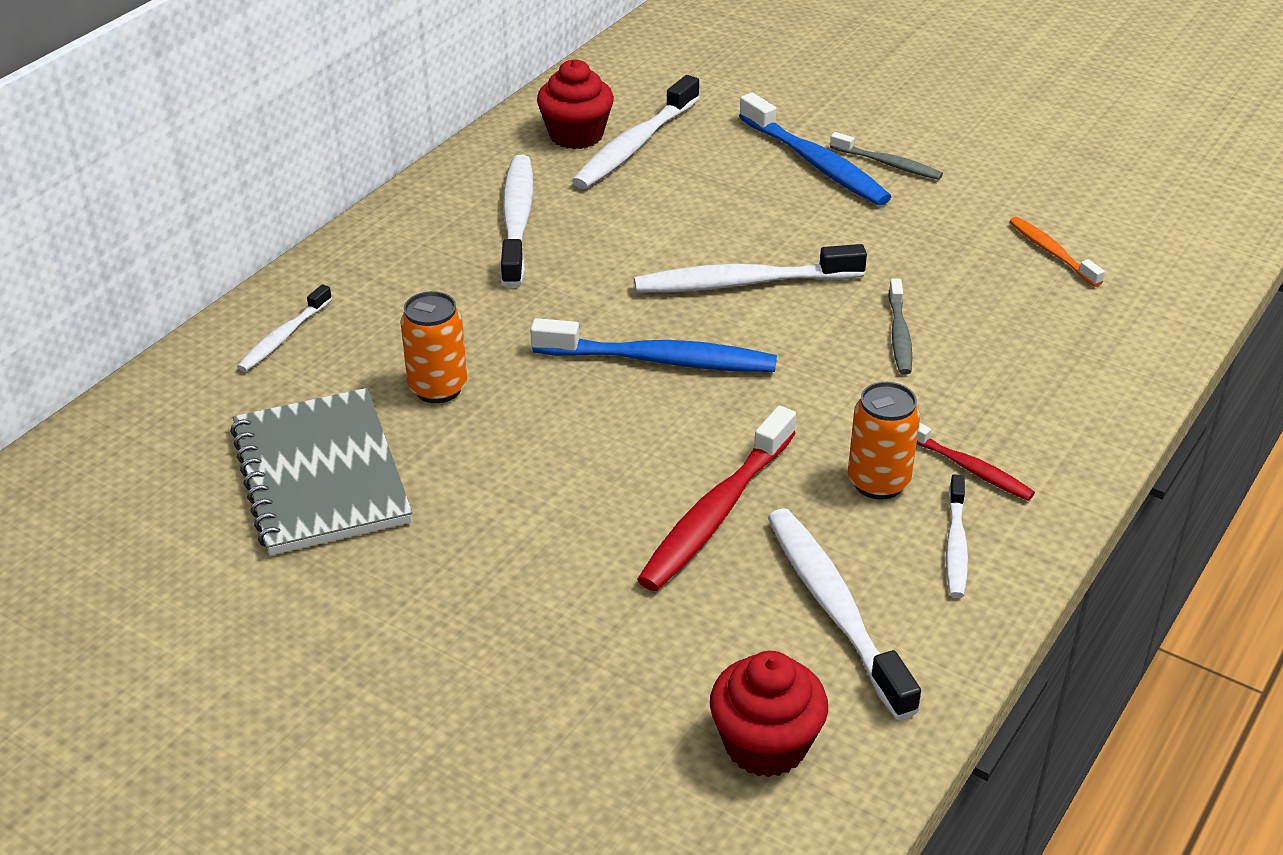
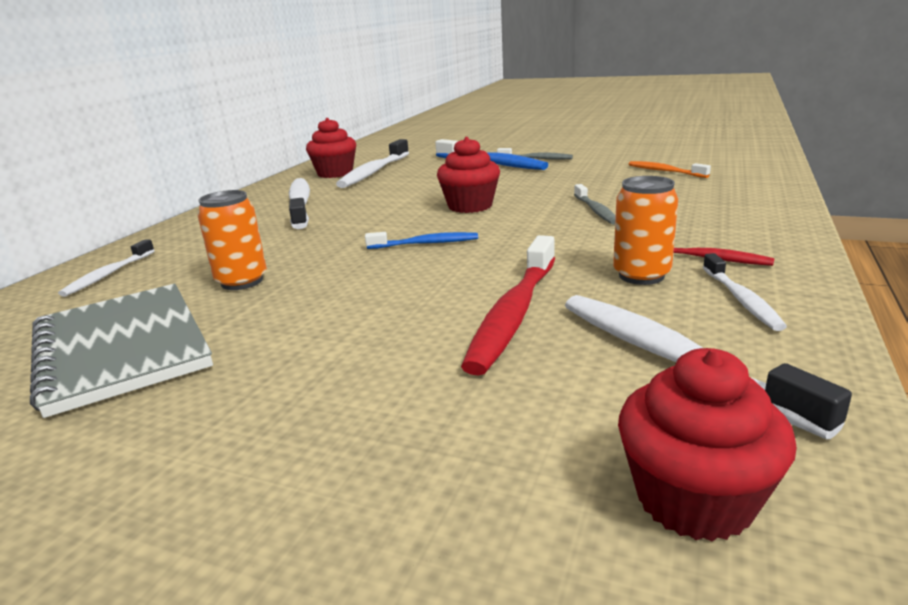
camera: 10 degrees left, 15 degrees down
(660, 360) = (425, 243): blue toothbrush -> blue toothbrush, size x0.57
(742, 283) = (470, 206): white toothbrush -> red cupcake

